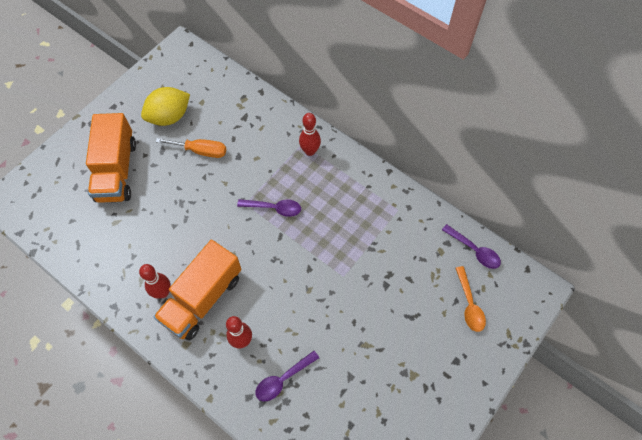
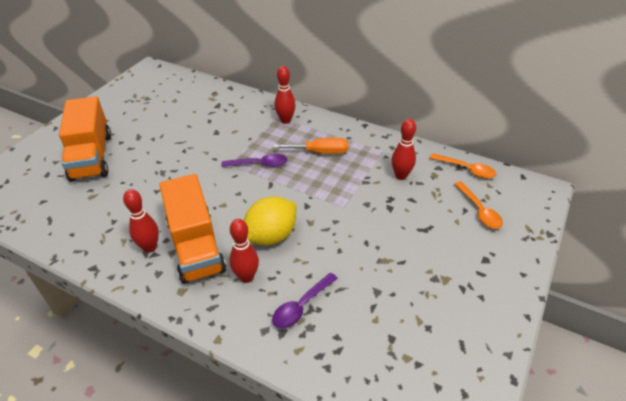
camera: 10 degrees left, 20 degrees down
(169, 117) = (143, 113): yellow lemon -> yellow lemon (271, 236)
(201, 151) = (178, 132): orange screwdriver -> orange screwdriver (320, 152)
(203, 298) = (196, 246): orange truck -> orange truck turned 45 degrees counterclockwise
(407, 247) = (401, 176): none -> red bowling pin
(474, 250) = (466, 169): purple spoon -> orange spoon

